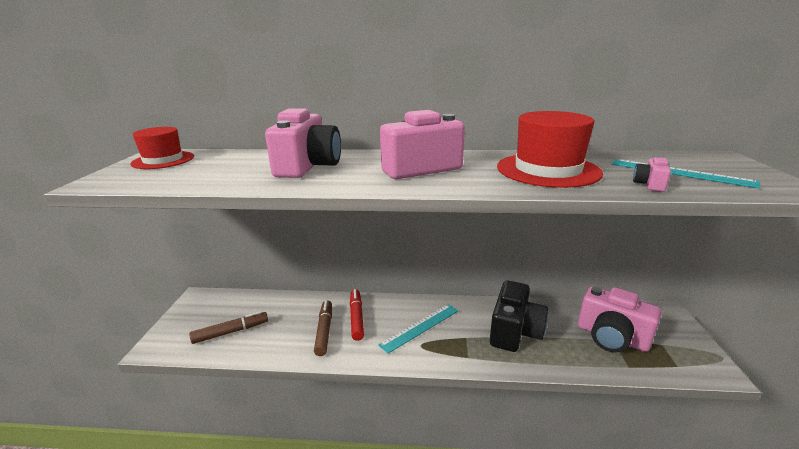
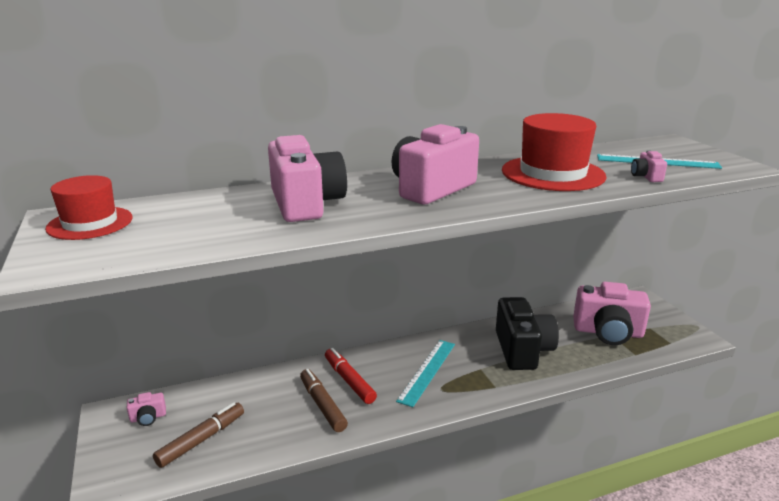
camera: 25 degrees left, 0 degrees up
(214, 306) = (148, 417): none -> pink camera

